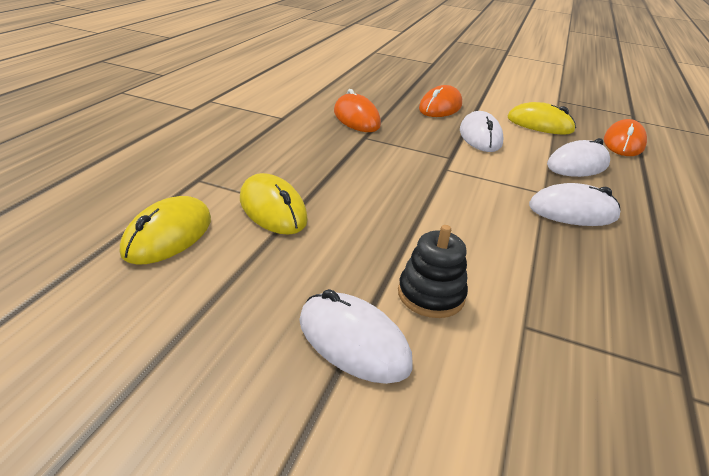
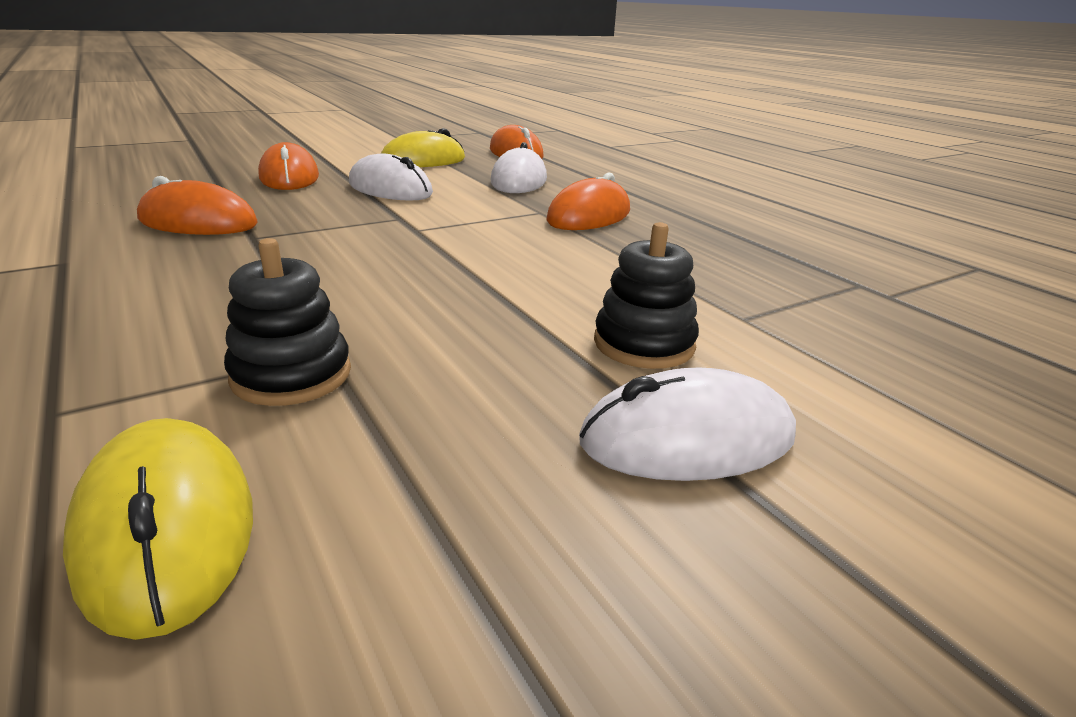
camera: 50 degrees left, 5 degrees down
(272, 209) = (291, 375): yellow mouse -> black stacking toy
(573, 212) = (589, 216): white mouse -> orange mouse

